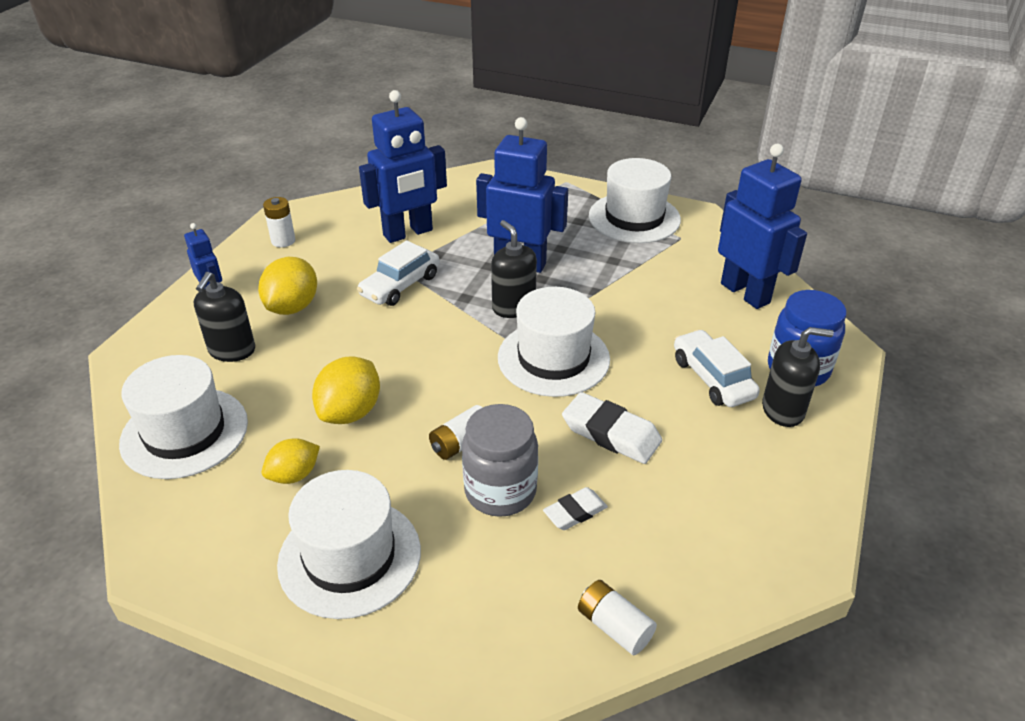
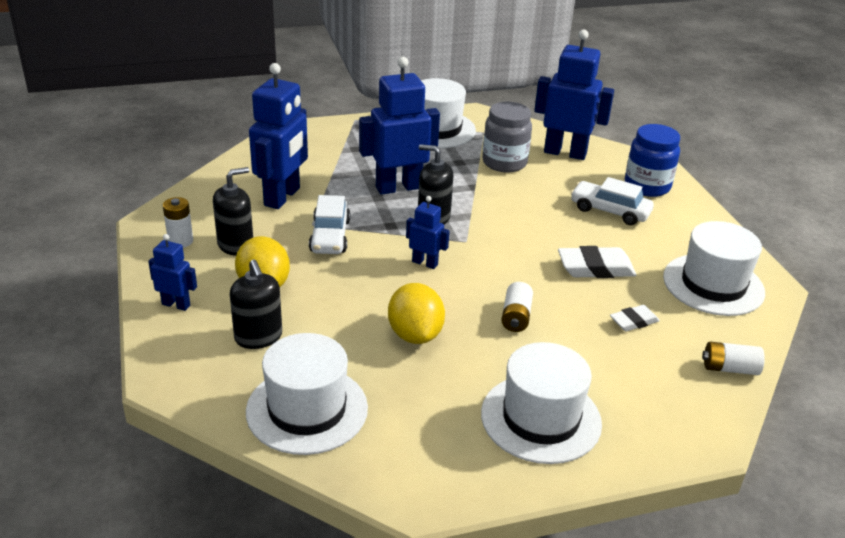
camera: 40 degrees left, 5 degrees down
(294, 475) = (433, 392): yellow lemon -> none
(448, 348) = (425, 263): none -> blue robot
(500, 491) = (577, 332): grey jar -> grey jar (504, 162)
(553, 358) = (503, 239): white hat -> white hat (713, 284)
(575, 512) = (633, 321): white eraser -> white eraser turned 45 degrees clockwise
(783, 410) = (667, 212): black soap dispenser -> black soap dispenser (236, 245)

